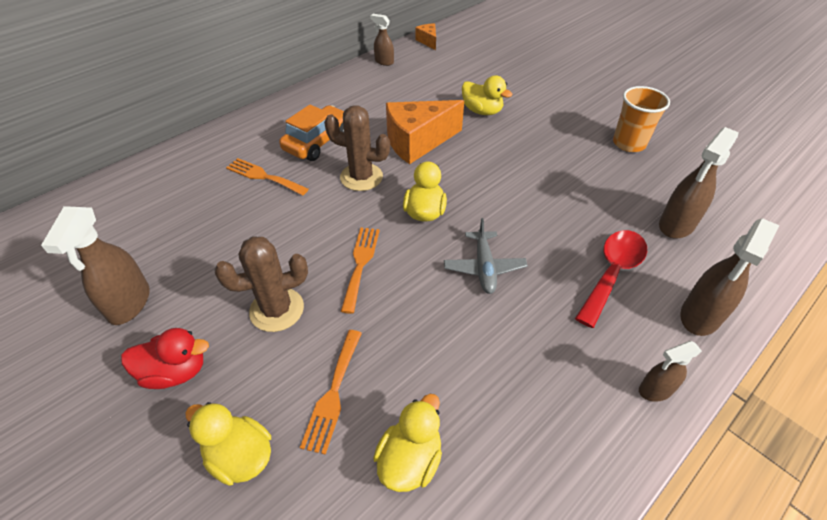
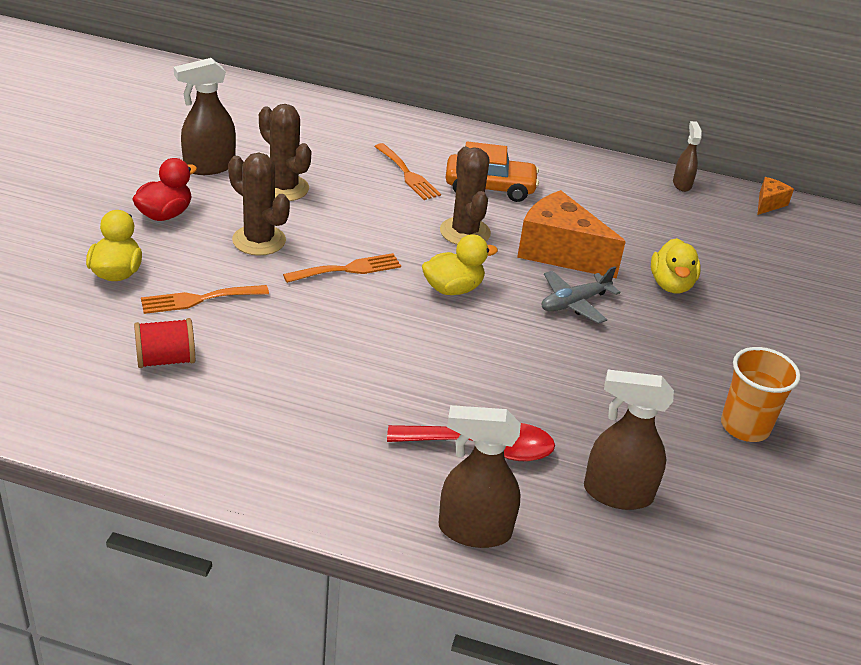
camera: 55 degrees right, 10 degrees down
(175, 372) = (165, 214): red duck -> red duck turned 105 degrees counterclockwise
(214, 260) = (284, 188): none -> brown cactus
(263, 176) = (408, 174): orange fork -> orange fork turned 150 degrees clockwise
(410, 460) = (166, 360): yellow duck -> red spool
(484, 267) = (410, 349): grey plane -> grey plane (574, 303)
(655, 390) = (342, 504): brown spray bottle -> none

